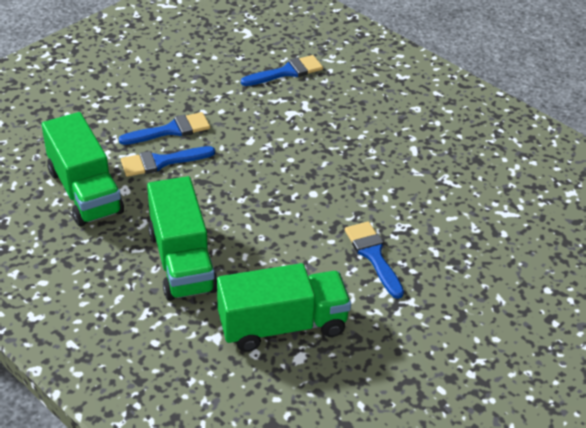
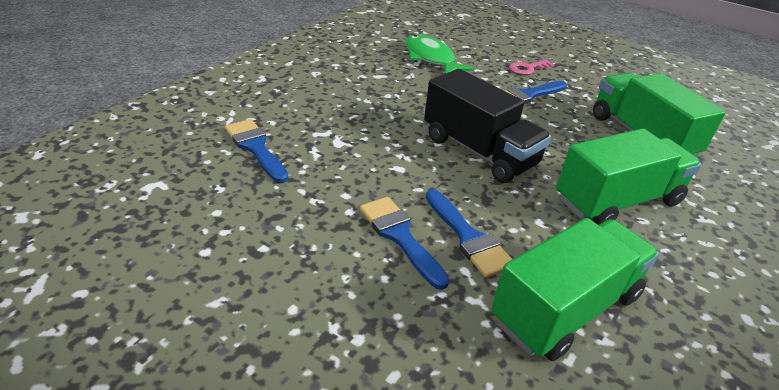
camera: 100 degrees left, 5 degrees down
(268, 192) = (479, 151): none -> black truck
(444, 276) = (527, 68): none -> pink key
(461, 195) = (431, 58): none -> green fish

